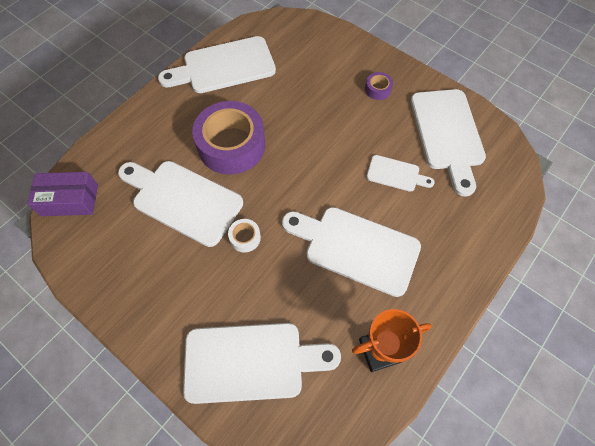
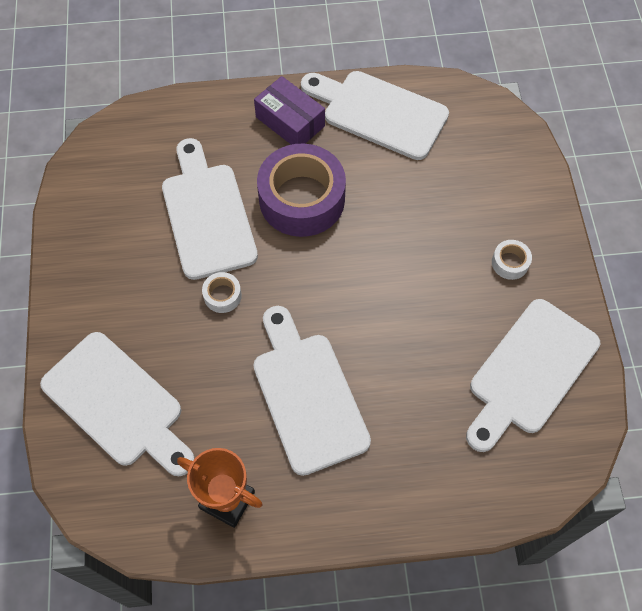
camera: 45 degrees right, 0 degrees up
(69, 200) = (120, 135): purple box -> purple box (290, 122)
(378, 89) = (510, 263): purple tape -> white tape
(396, 174) = (426, 363): white cutting board -> none

